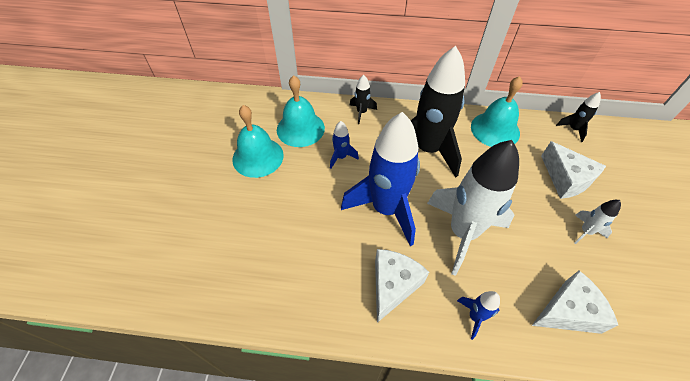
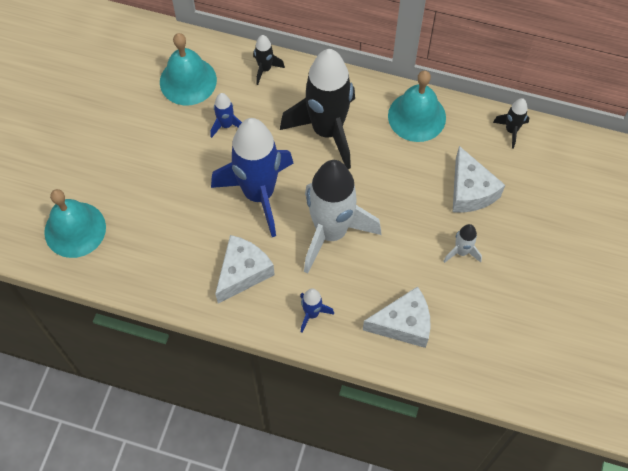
camera: 10 degrees right, 10 degrees up
(258, 157) = (133, 111): turquoise bell -> turquoise bell (75, 229)

